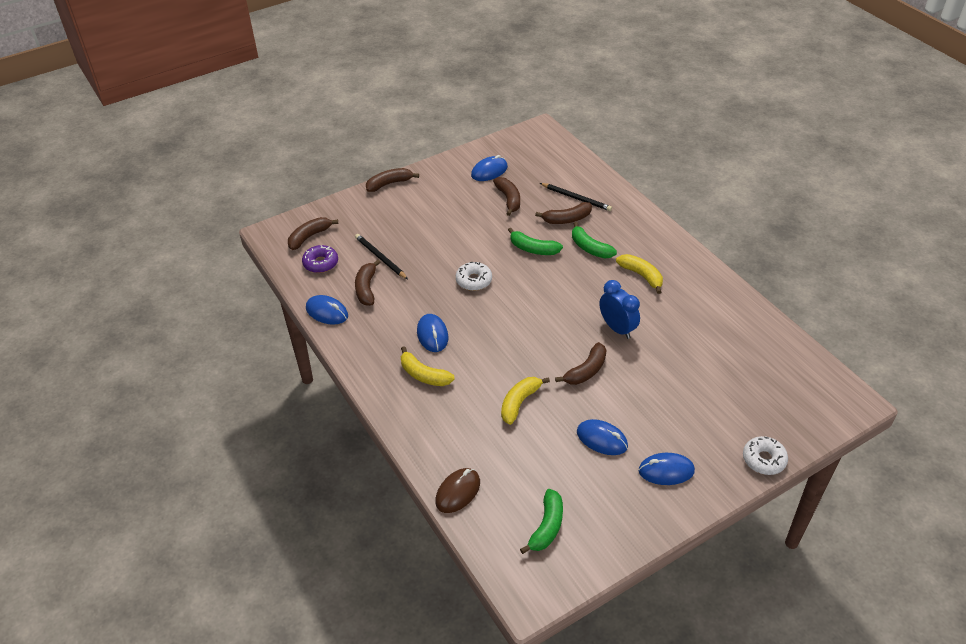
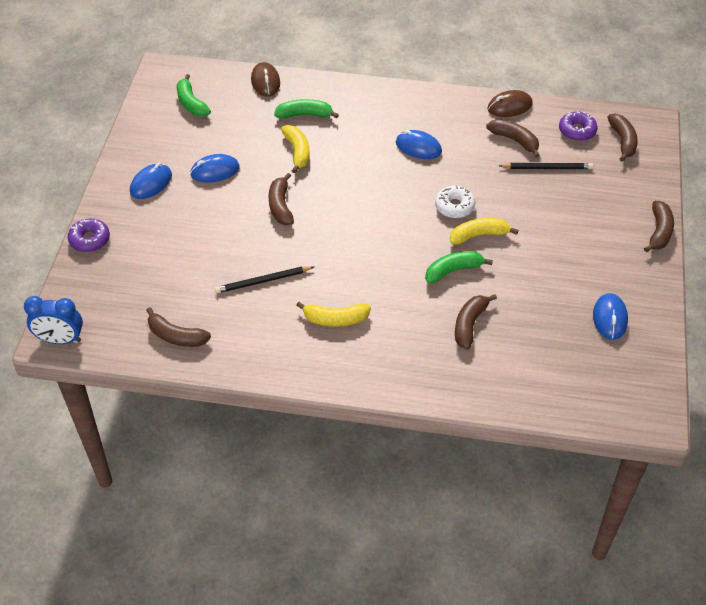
camera: 130 degrees right, 5 degrees up
(327, 312) = (509, 106): blue mouse -> brown mouse
(424, 375) = (383, 121): yellow banana -> yellow banana (479, 235)
(508, 199) = (546, 302): brown banana -> brown banana (176, 336)
(576, 198) = (494, 356): black pencil -> black pencil (263, 281)
(590, 248) = (411, 311): green banana -> green banana (305, 114)
(617, 328) = (298, 255): blue clock -> blue clock (60, 340)
(763, 459) = (89, 240): white donut -> purple donut

